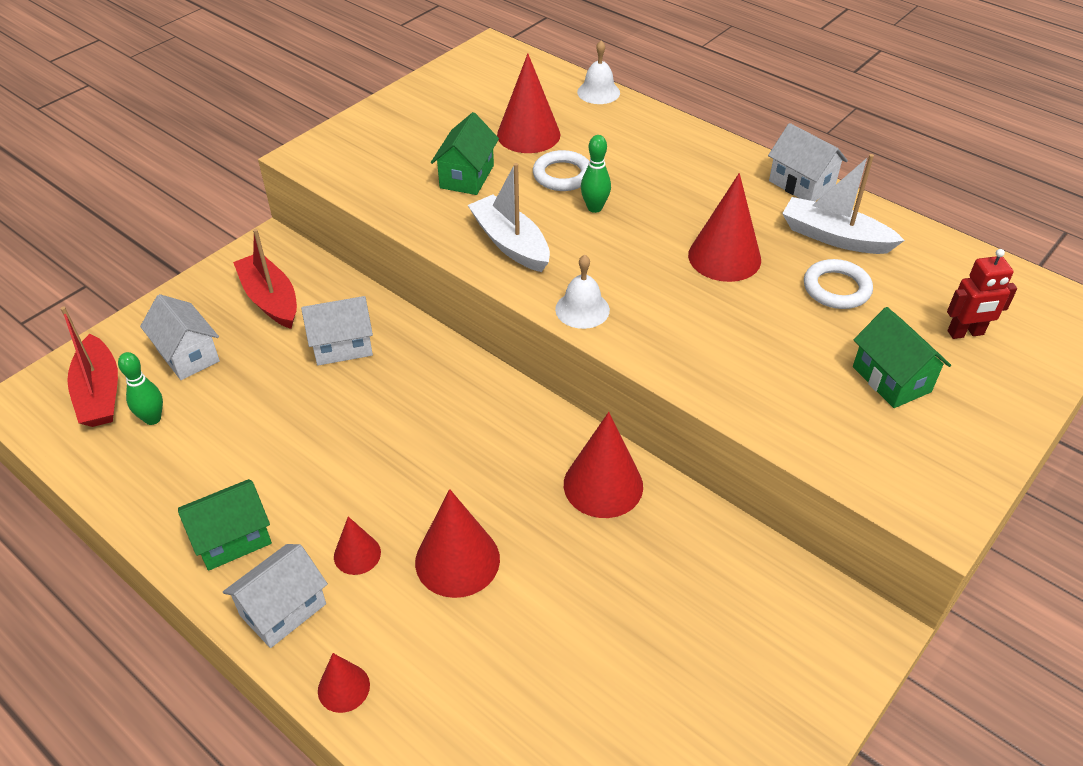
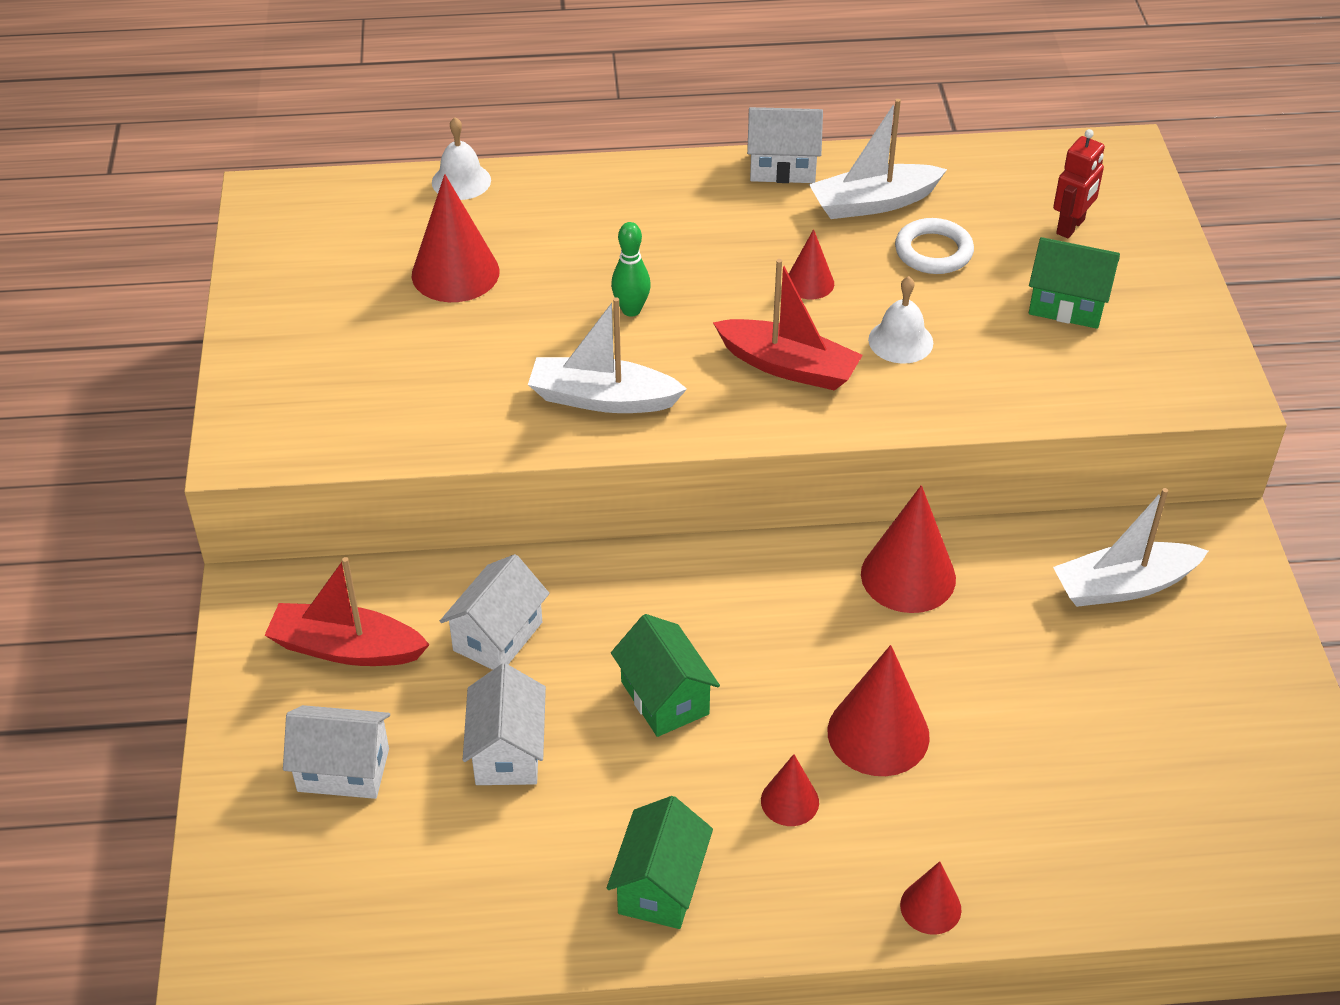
camera: 45 degrees left, 0 degrees up
(99, 393) = (303, 881): red boat -> red boat (788, 366)
(153, 418) = (406, 856): green bowling pin -> none
(283, 609) = (793, 898): white house -> white house (507, 751)
(466, 176) = (457, 359): green house -> green house (664, 698)
(562, 175) = (553, 296): white ring -> none
(582, 309) = (757, 416): white bell -> white bell (900, 341)
(724, 257) = (809, 283): red cone -> red cone, size x0.56
(740, 604) = (1123, 586): none -> white boat

